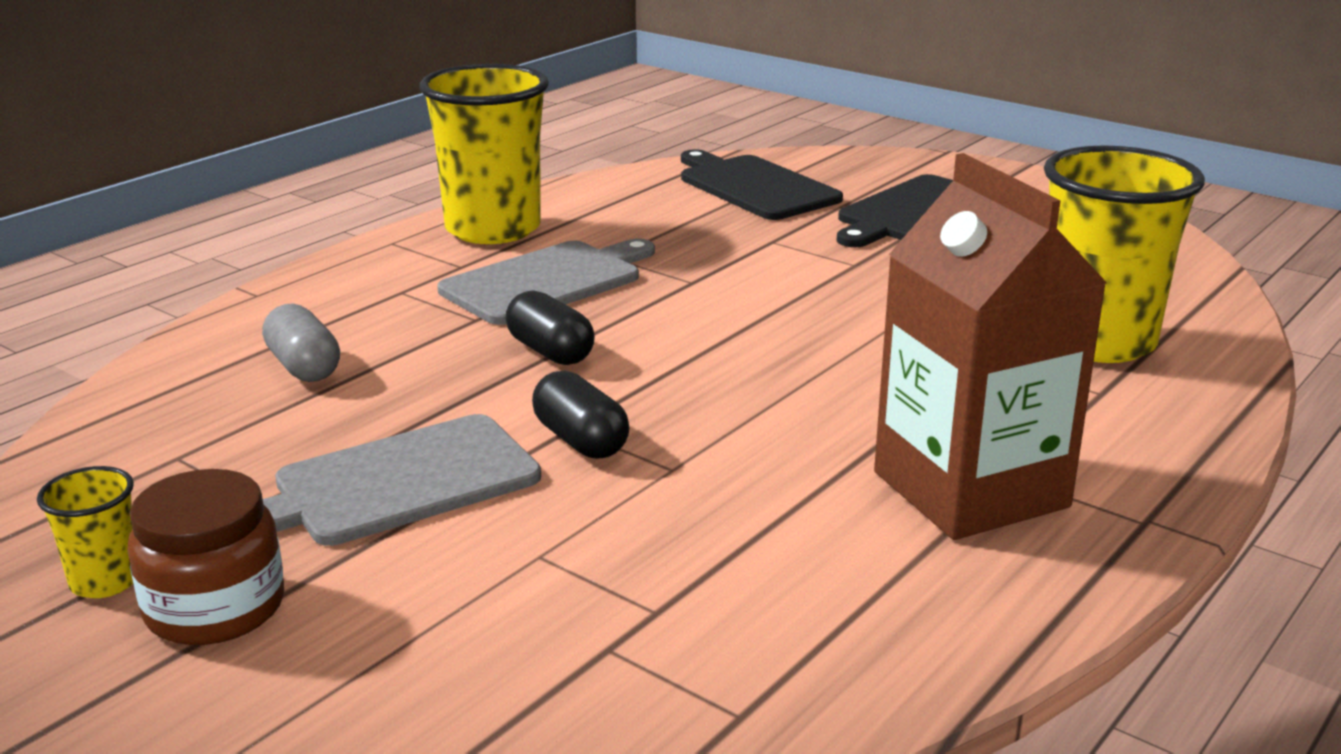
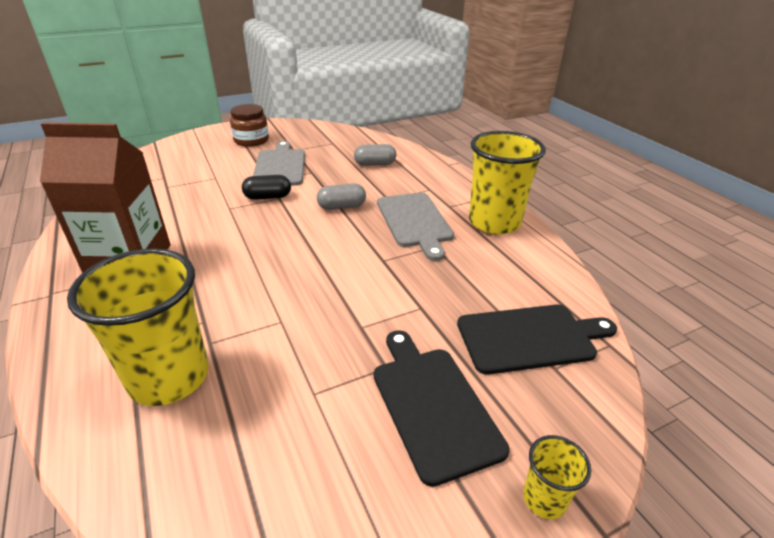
camera: 115 degrees right, 10 degrees up
(105, 581) = (279, 132): yellow cup -> yellow cup (544, 499)
(550, 352) = (341, 207): black capsule -> grey capsule

